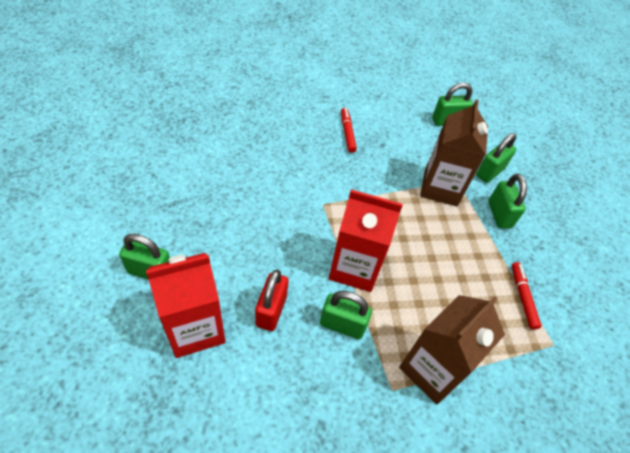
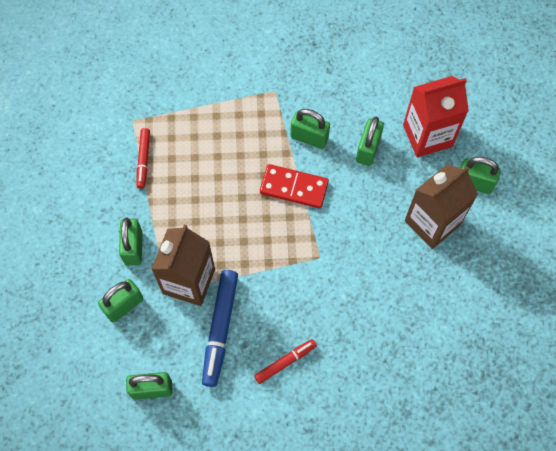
camera: 170 degrees left, 15 degrees up
(271, 310) = (368, 149): red padlock -> green padlock
(347, 133) = (285, 362): red marker -> red marker turned 120 degrees counterclockwise
(354, 268) = (294, 187): red carton -> red domino
(404, 154) = (220, 329): none -> blue marker
(432, 369) = (241, 103): brown carton -> brown carton (432, 223)

